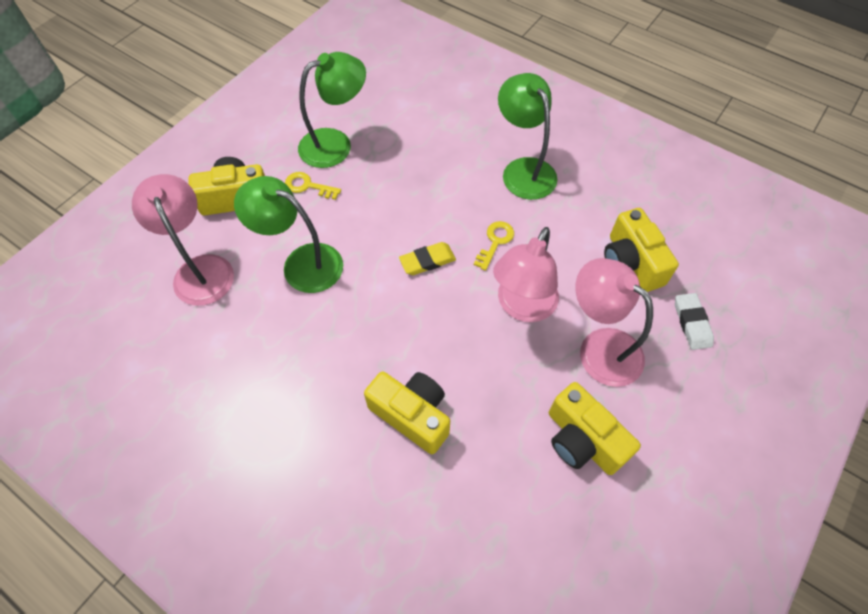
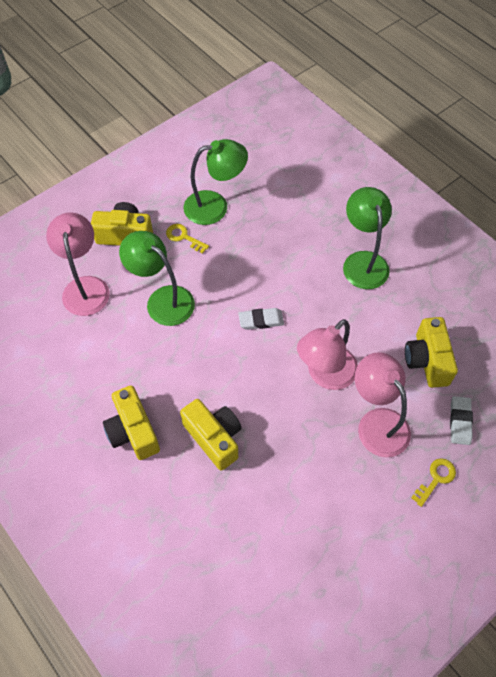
camera: 15 degrees right, 0 degrees up
(427, 261) = (261, 320): yellow eraser -> white eraser
(495, 242) = (320, 317): yellow key -> yellow key (436, 479)
(582, 440) = (339, 490): yellow camera -> yellow camera (133, 431)

